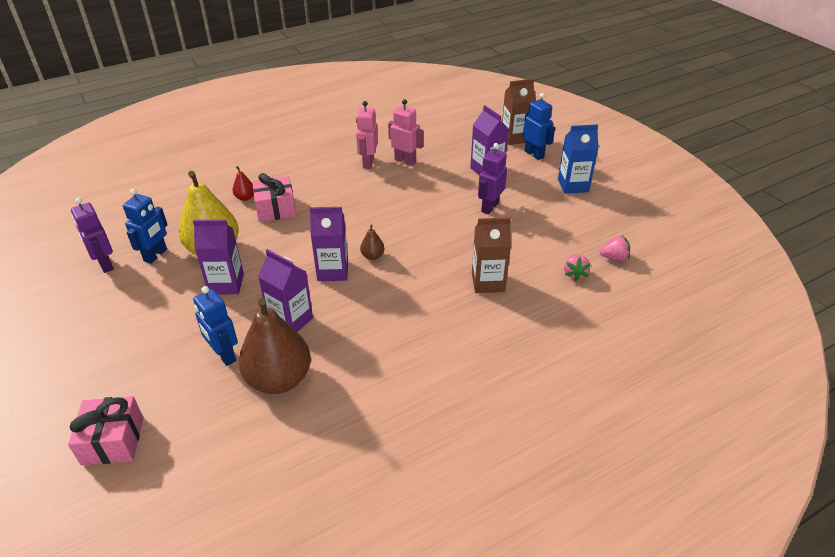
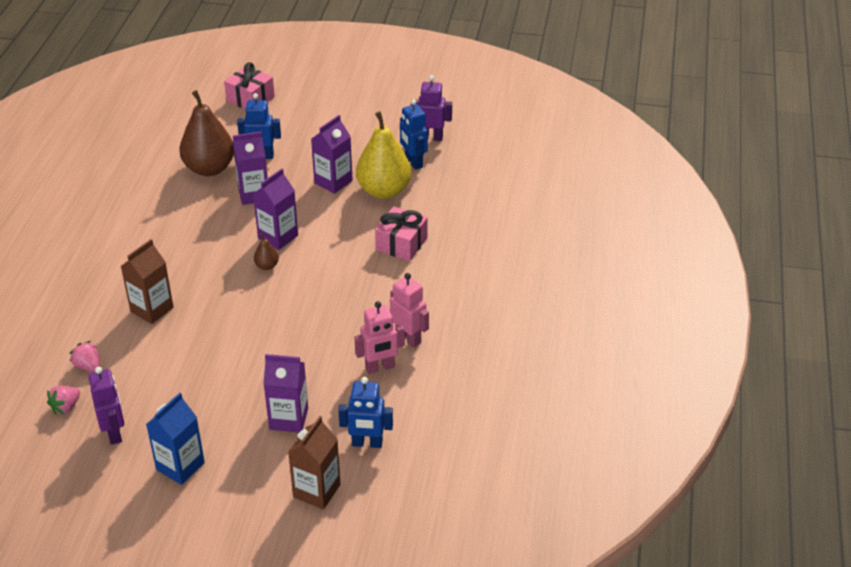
camera: 130 degrees right, 0 degrees up
(245, 197) = (442, 234): red pear -> none
(489, 207) = (232, 377): purple robot -> purple robot (114, 433)
(534, 154) = (267, 481): blue robot -> blue robot (367, 443)

